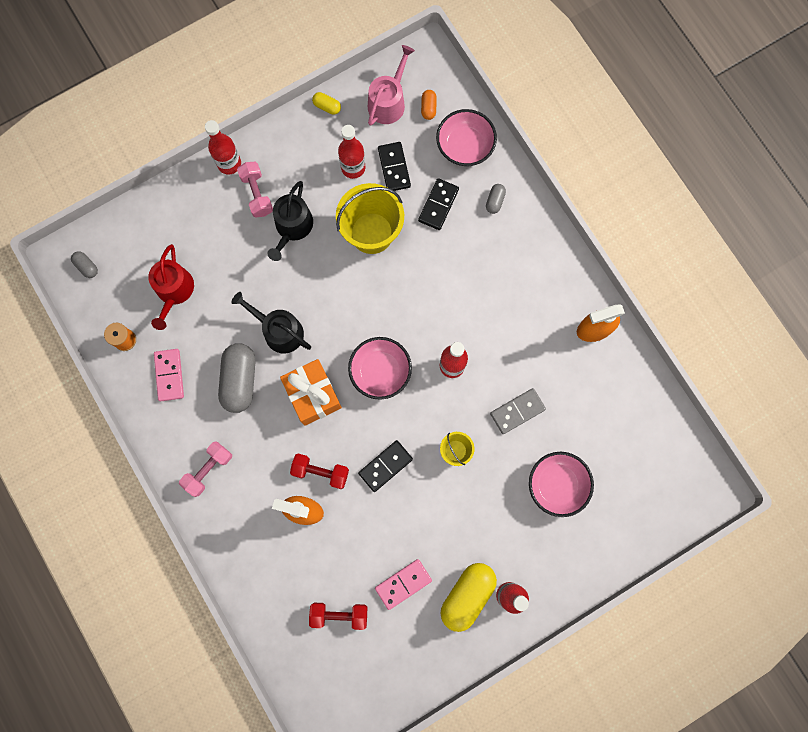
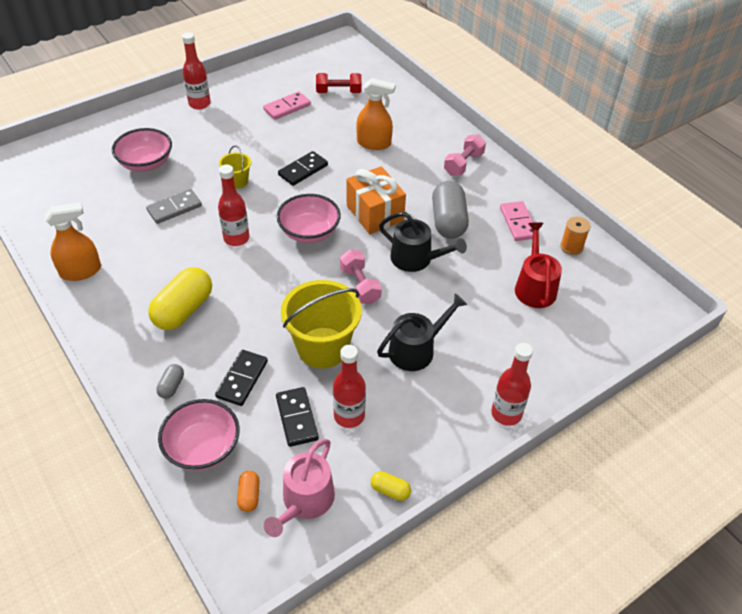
camera: 175 degrees right, 30 degrees down
(87, 267) = (636, 304): grey capsule -> none
(257, 194) = (464, 382): pink dumbbell -> pink dumbbell (360, 285)
(292, 227) = (416, 349): black watering can -> black watering can turned 45 degrees clockwise
(320, 472) = (362, 165): red dumbbell -> none
(467, 595) = (234, 103): yellow capsule -> yellow capsule (184, 310)

